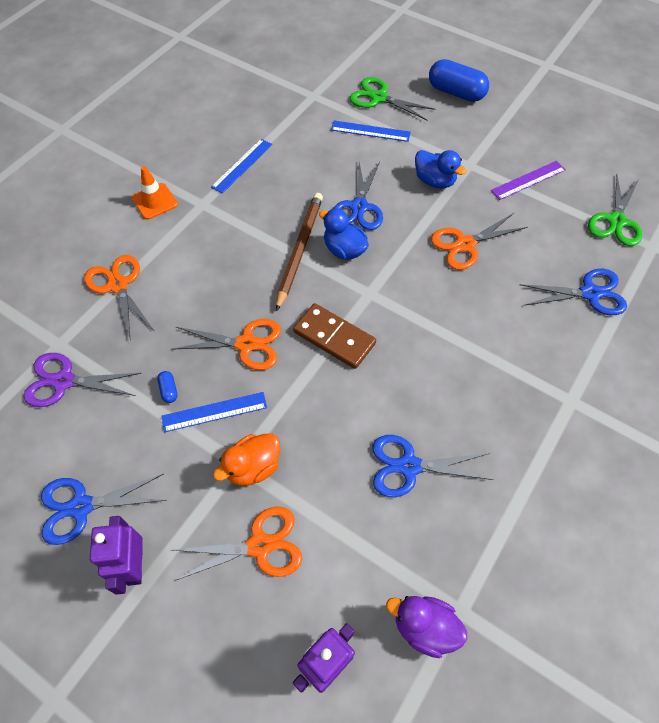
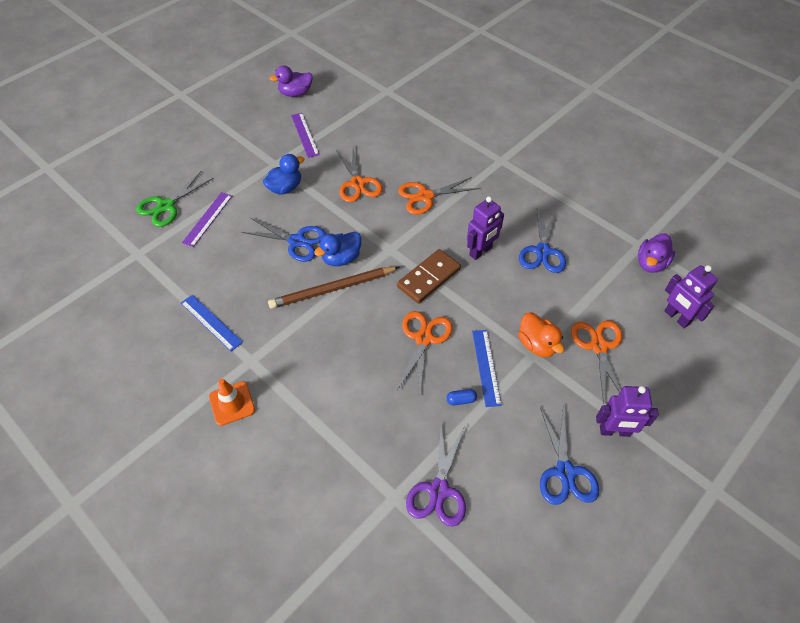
camera: 80 degrees left, 5 degrees down
(118, 285) = (334, 440): orange scissors -> orange scissors (425, 196)
(299, 250) = (332, 289): brown pencil -> brown pencil turned 45 degrees counterclockwise
(370, 131) = (207, 219): blue ruler -> purple ruler
(389, 390) = (481, 251): none -> purple robot
(456, 93) = (186, 154): blue capsule -> none
(589, 293) = (419, 130): blue scissors -> none
(598, 157) = (295, 93): none -> purple duck
(616, 221) = (360, 101): green scissors -> none

